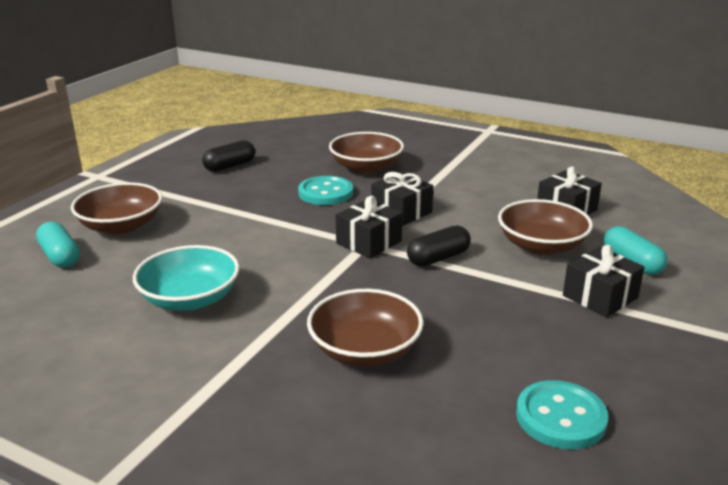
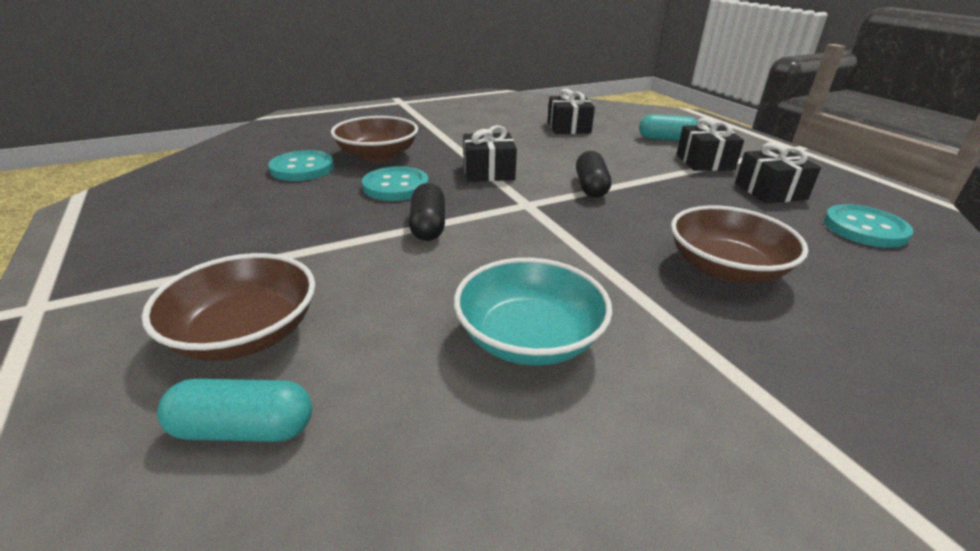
camera: 55 degrees left, 5 degrees up
(230, 166) = (232, 209): black capsule -> black capsule (428, 226)
(308, 157) = (302, 168): none -> turquoise button
(369, 242) = (526, 202): black gift -> black gift (770, 191)
(541, 245) = (613, 151): brown bowl -> none

